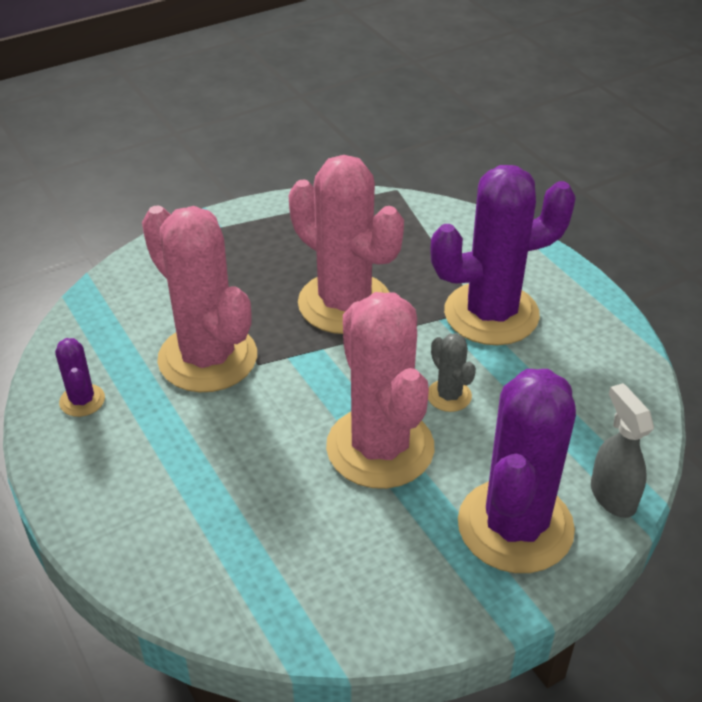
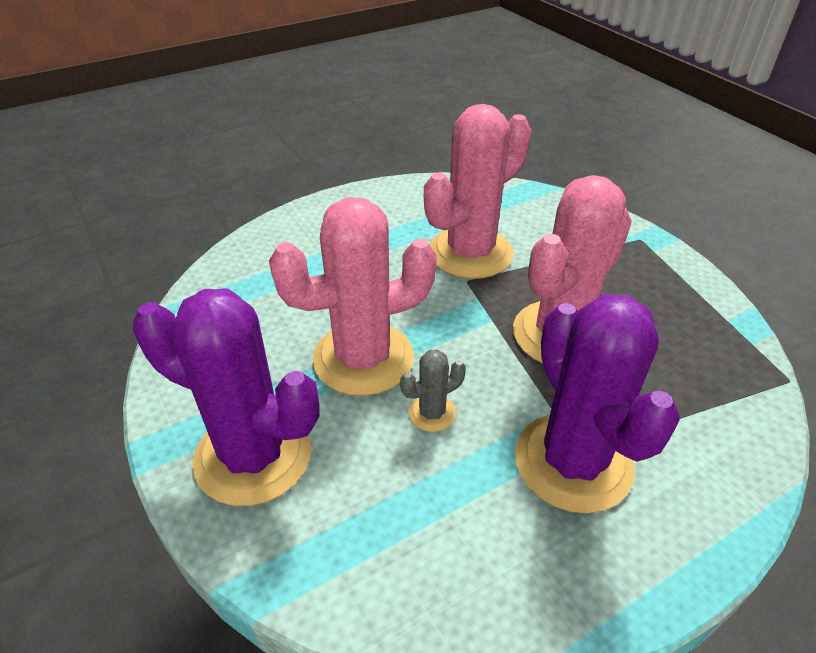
camera: 90 degrees right, 0 degrees up
(82, 400) = (419, 200): purple cactus -> none
(612, 496) = (276, 556): grey spray bottle -> none

